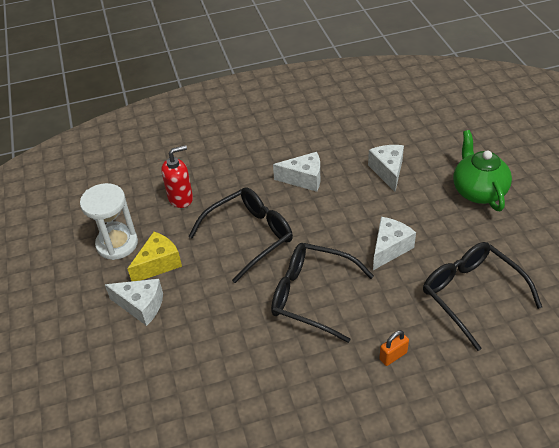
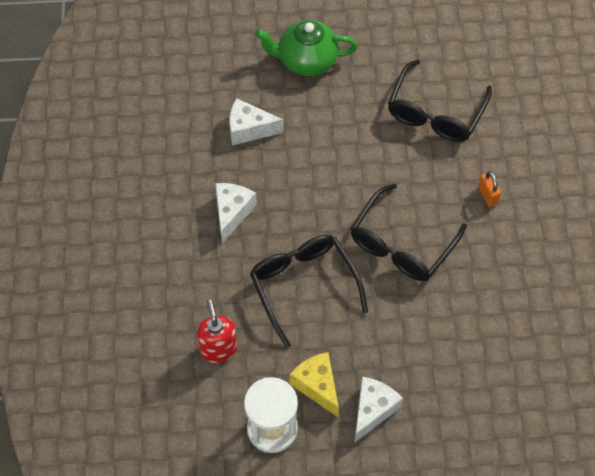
camera: 80 degrees left, 15 degrees up
(389, 248) = (360, 160): white cheese -> none
(471, 295) = (435, 112): black glasses -> black glasses turned 45 degrees counterclockwise

